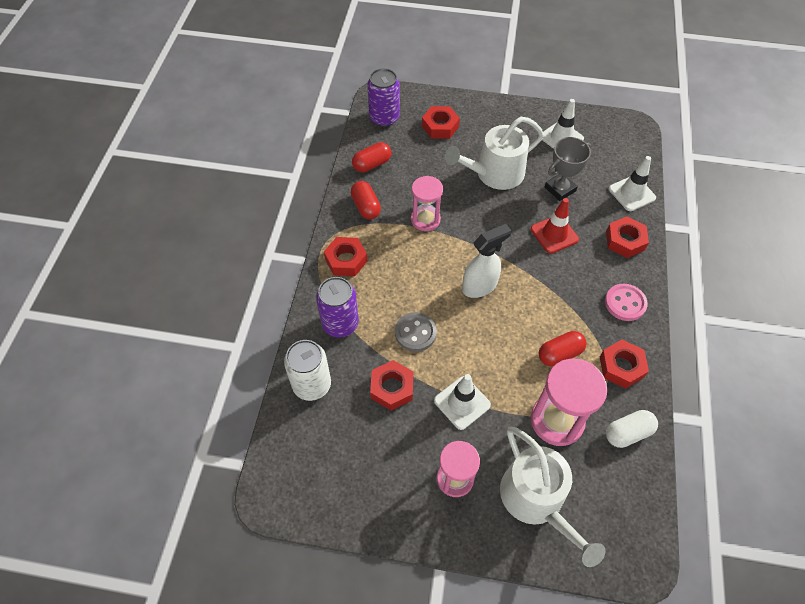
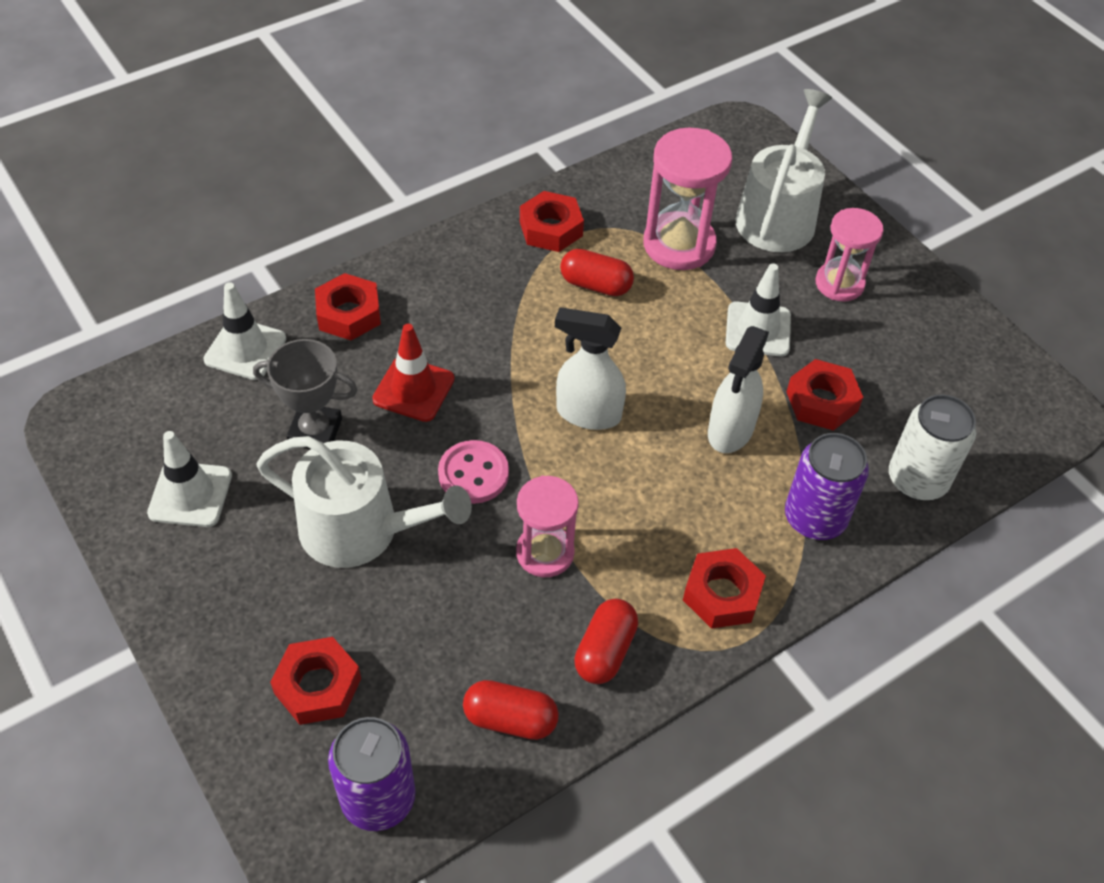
camera: 135 degrees left, 5 degrees down
(415, 333) = (730, 431): grey button -> white spray bottle
(625, 303) = (456, 266): pink button -> pink button (473, 474)
(627, 433) = (625, 188): white capsule -> none

